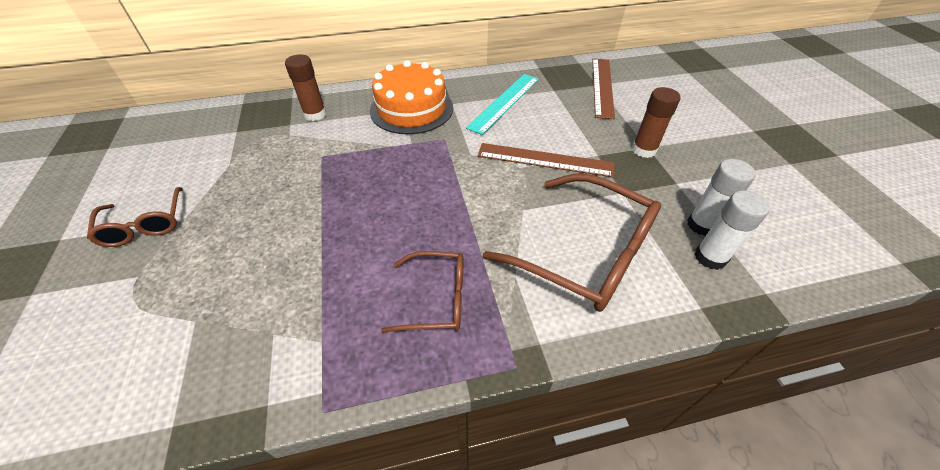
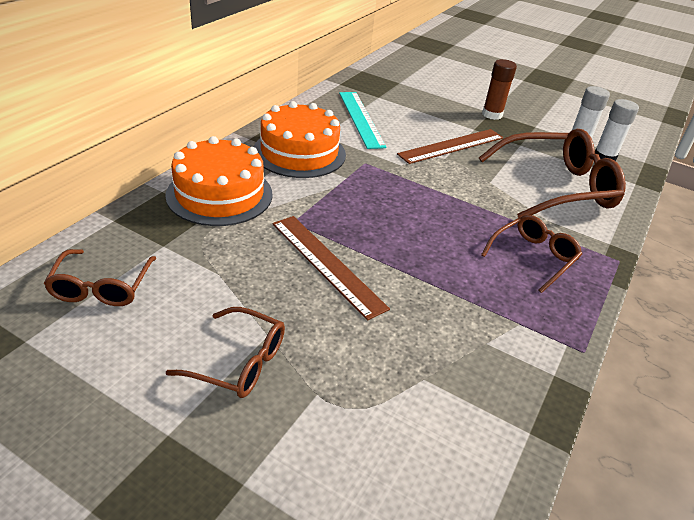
camera: 50 degrees left, 10 degrees down
(174, 139) = (101, 287): none -> brown glasses
(315, 114) = (219, 194): brown glue stick -> orange cake
(602, 87) = (405, 83): brown ruler -> brown ruler (327, 264)

